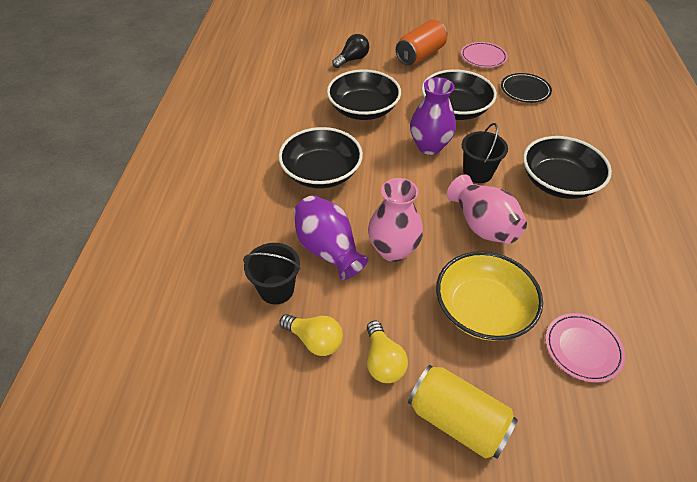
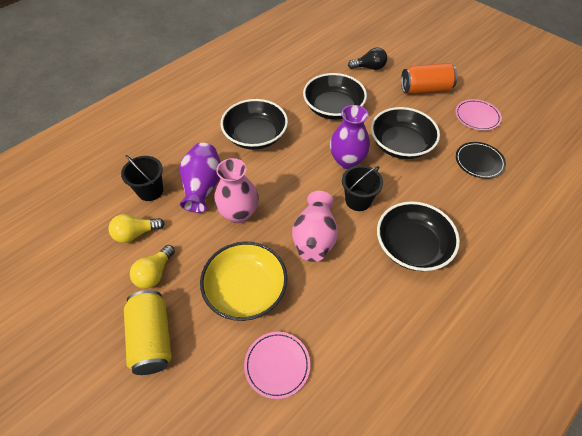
camera: 40 degrees right, 5 degrees up
(314, 340) = (136, 234): yellow light bulb -> yellow light bulb turned 90 degrees clockwise

